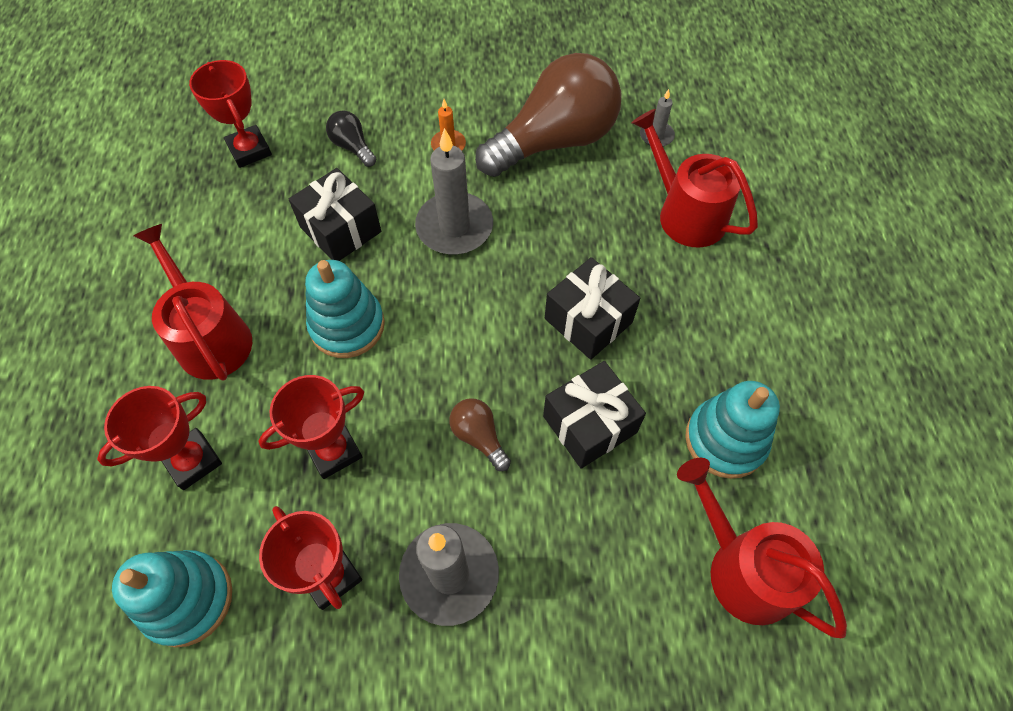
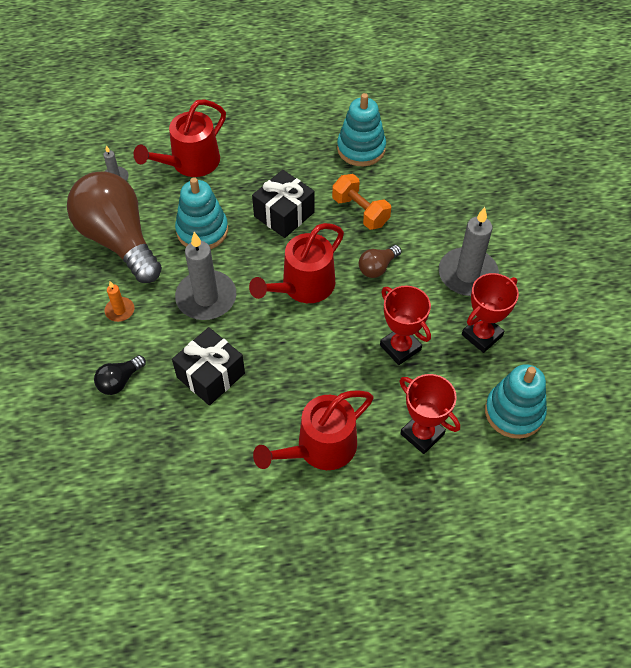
camera: 95 degrees left, 5 degrees down
(249, 150) = (121, 465): red trophy -> none
(347, 326) = (301, 355): turquoise stacking toy -> turquoise stacking toy (202, 230)
(589, 424) = (360, 211): black gift -> orange dumbbell
(743, 569) = (435, 144): red watering can -> red watering can (303, 286)

